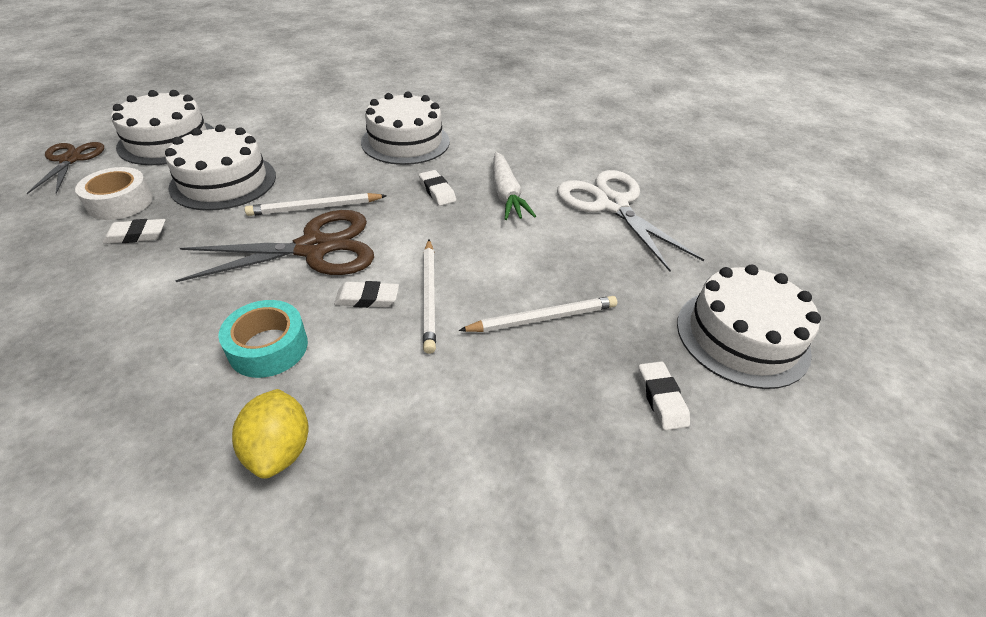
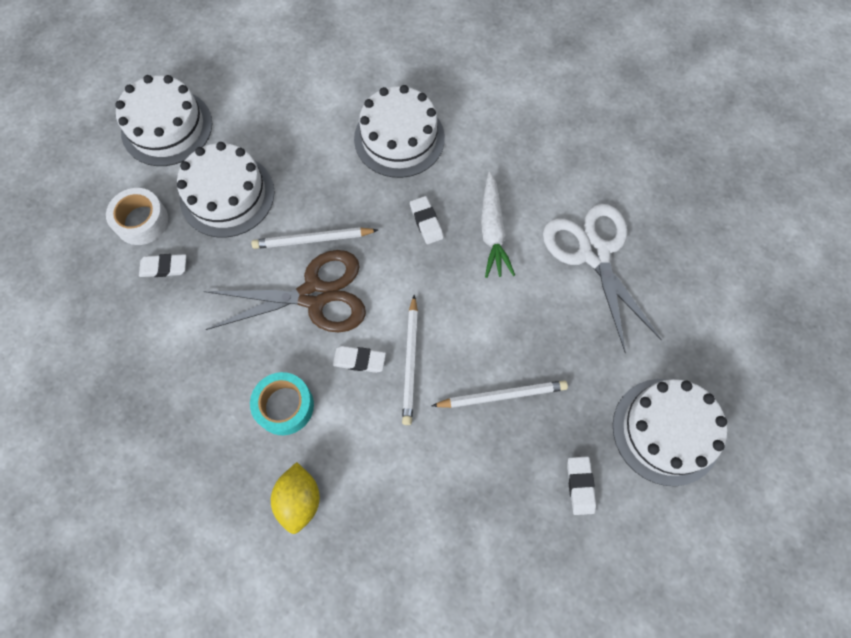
camera: 10 degrees right, 25 degrees up
(71, 160) = (84, 153): brown scissors -> none

